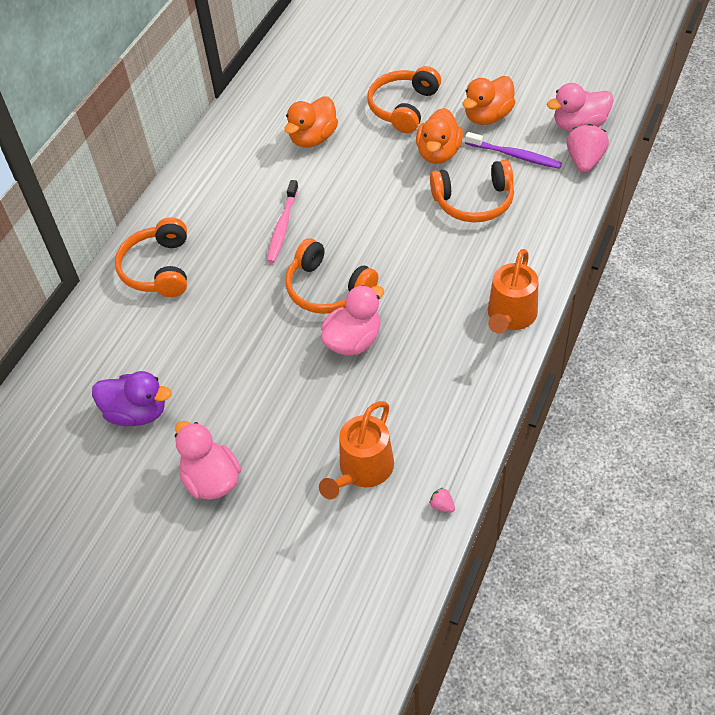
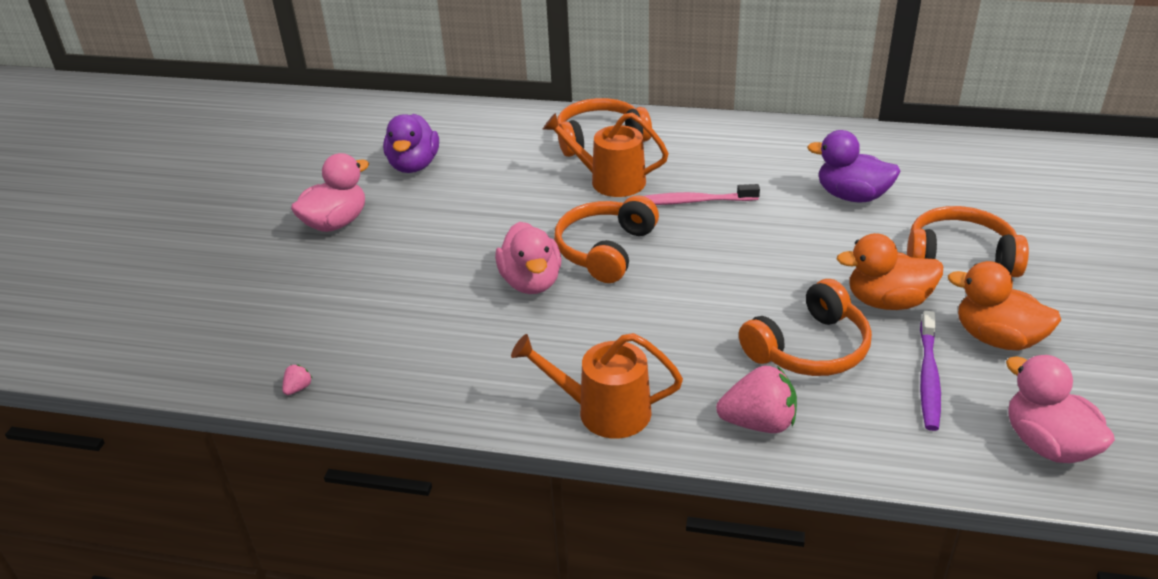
camera: 75 degrees right, 15 degrees down
(313, 138) = (852, 196): orange duck -> purple duck
(353, 341) = (531, 282): pink duck -> pink duck turned 45 degrees clockwise
(362, 470) = (348, 319): orange watering can -> orange watering can (610, 181)
(474, 201) = (809, 348): orange headphones -> orange headphones turned 105 degrees counterclockwise
(584, 161) = (963, 459): pink strawberry -> pink strawberry (758, 423)

